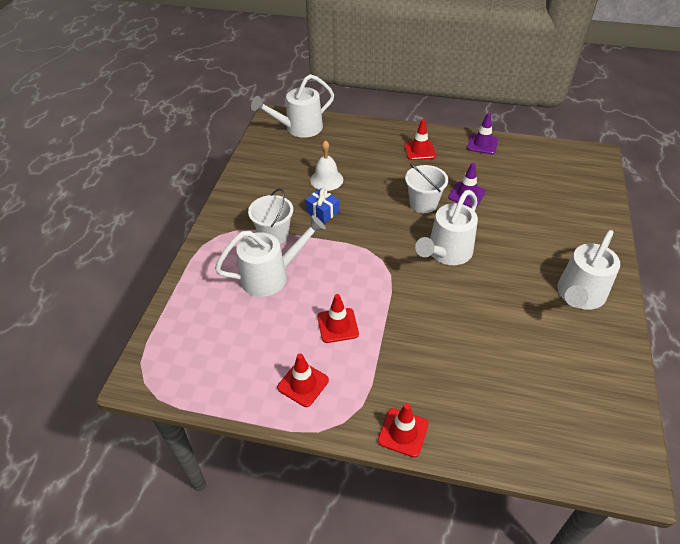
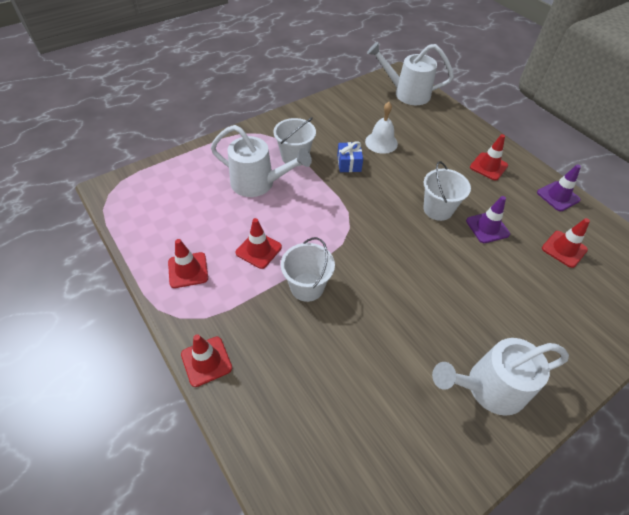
camera: 40 degrees right, 5 degrees up
(405, 323) = (307, 287): none -> white bucket
(446, 253) = (407, 260): white watering can -> none
(523, 177) = (564, 249): none -> red traffic cone

